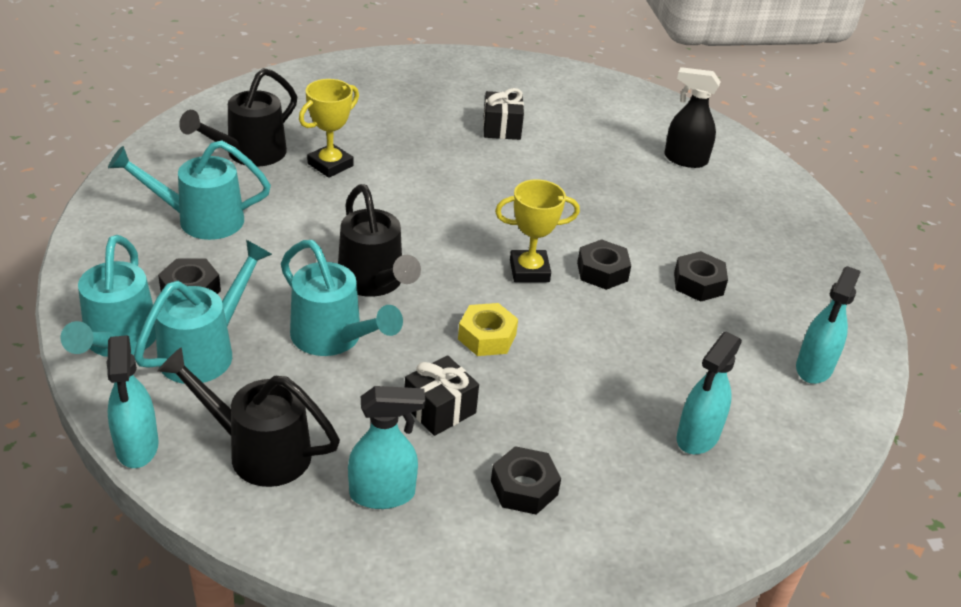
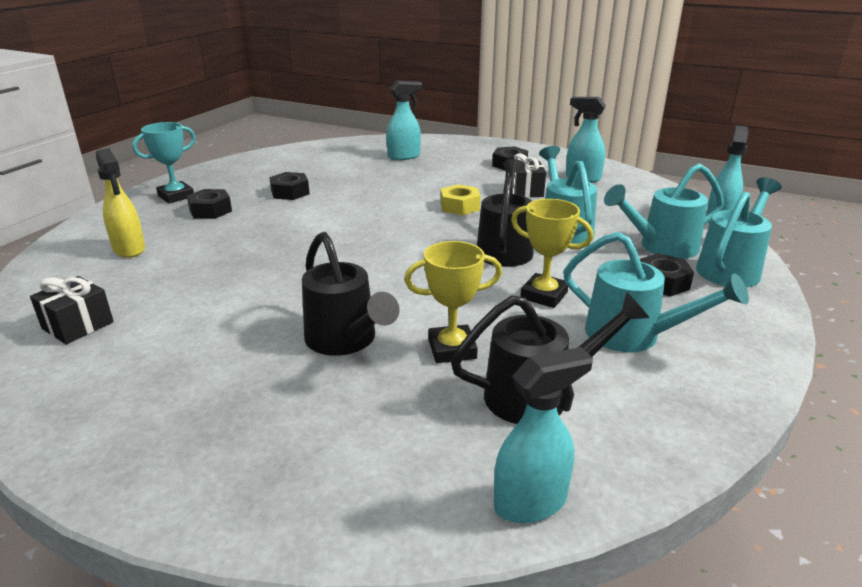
camera: 140 degrees left, 10 degrees down
(259, 451) = (642, 203): black watering can -> black watering can (345, 340)
(501, 128) = (219, 328): black gift -> black gift (78, 325)
(529, 271) = (384, 224): yellow trophy -> yellow trophy (544, 295)
(602, 272) = (337, 211): black nut -> black nut (210, 210)
(685, 159) = (129, 249): black spray bottle -> yellow spray bottle
(788, 230) = (176, 196): none -> turquoise trophy
(813, 368) = (304, 157): turquoise spray bottle -> turquoise spray bottle (531, 502)

